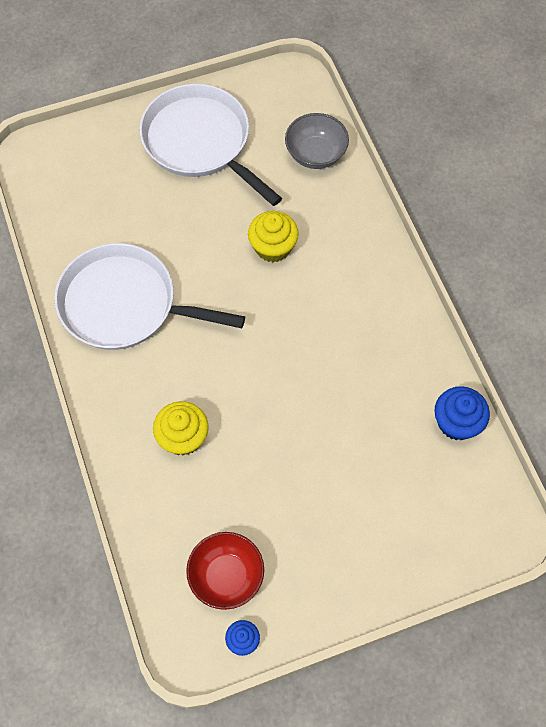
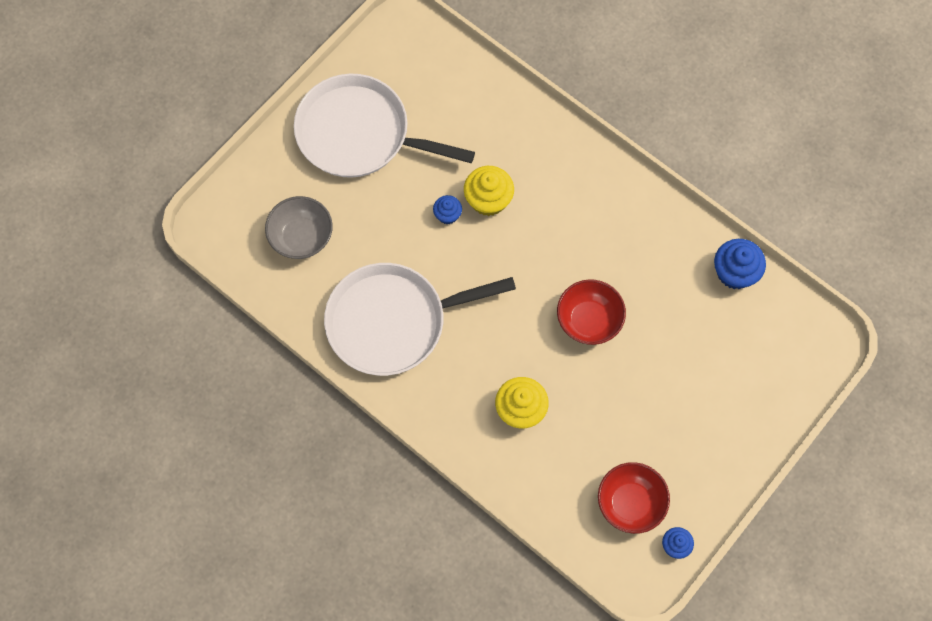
camera: 30 degrees left, 5 degrees up
(230, 242) = (447, 215): none -> blue cupcake
(294, 393) = (589, 320): none -> red bowl
(315, 154) = (470, 92): grey bowl -> grey bowl (301, 237)

